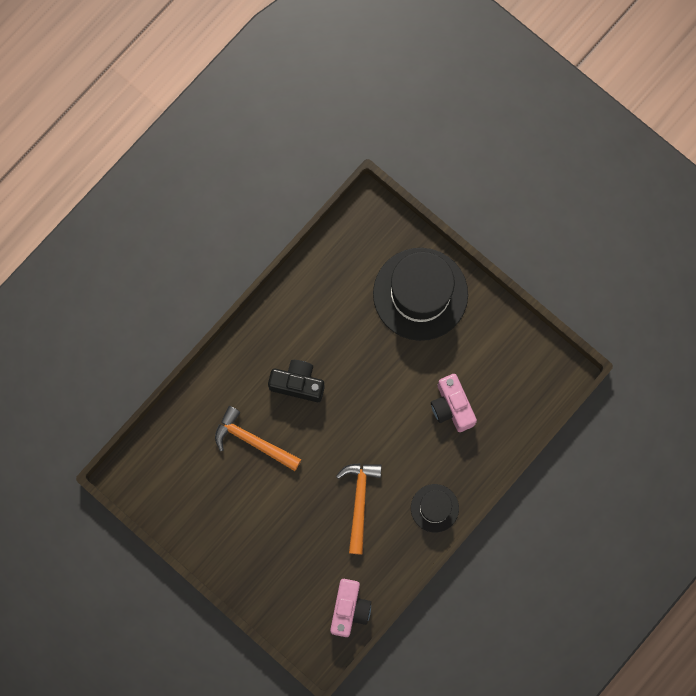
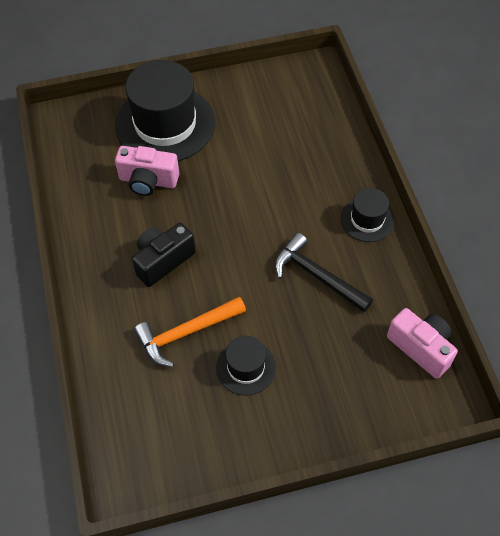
camera: 55 degrees left, 20 degrees down
(254, 499) = (246, 367): none -> black hat
(359, 502) = (317, 276): orange hammer -> black hammer
(452, 407) = (283, 156): pink camera -> pink camera (148, 181)

